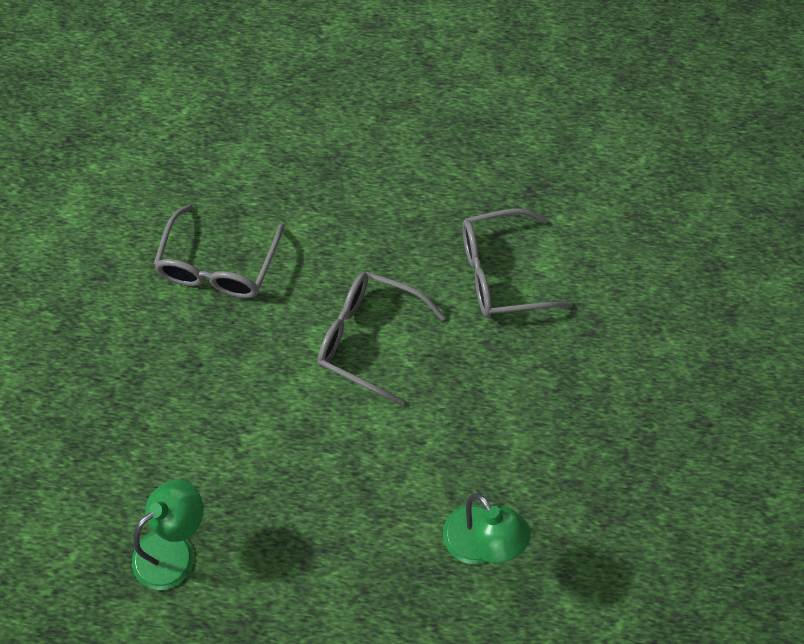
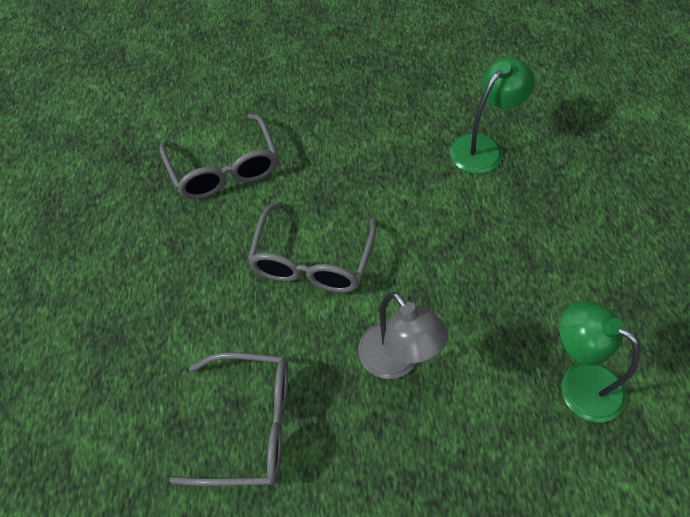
camera: 100 degrees left, 5 degrees down
(242, 393) = (397, 361): none -> grey lamp

